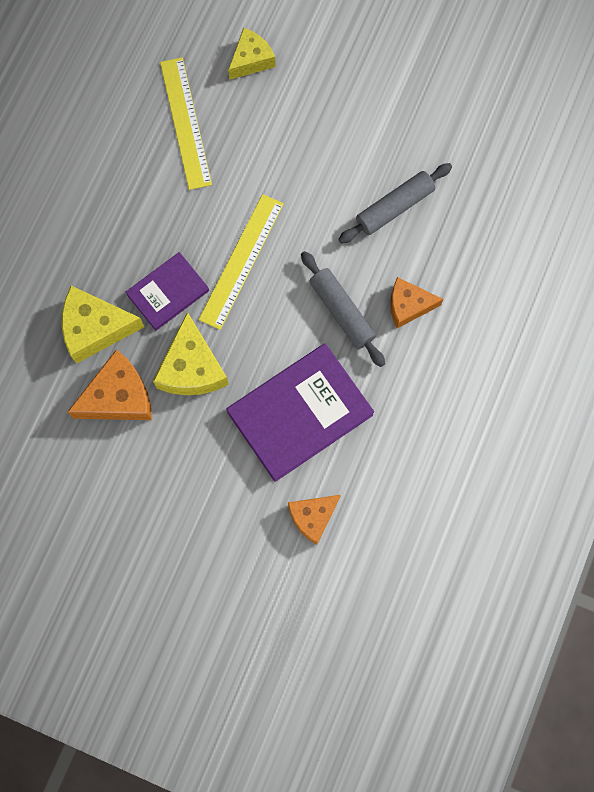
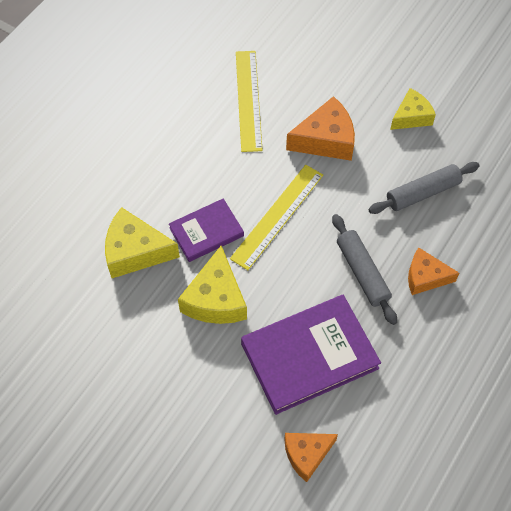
camera: 10 degrees right, 15 degrees down
(119, 397) = (143, 313): orange cheese -> orange cheese (325, 140)
(251, 60) = (313, 61): yellow cheese -> yellow cheese (411, 117)

